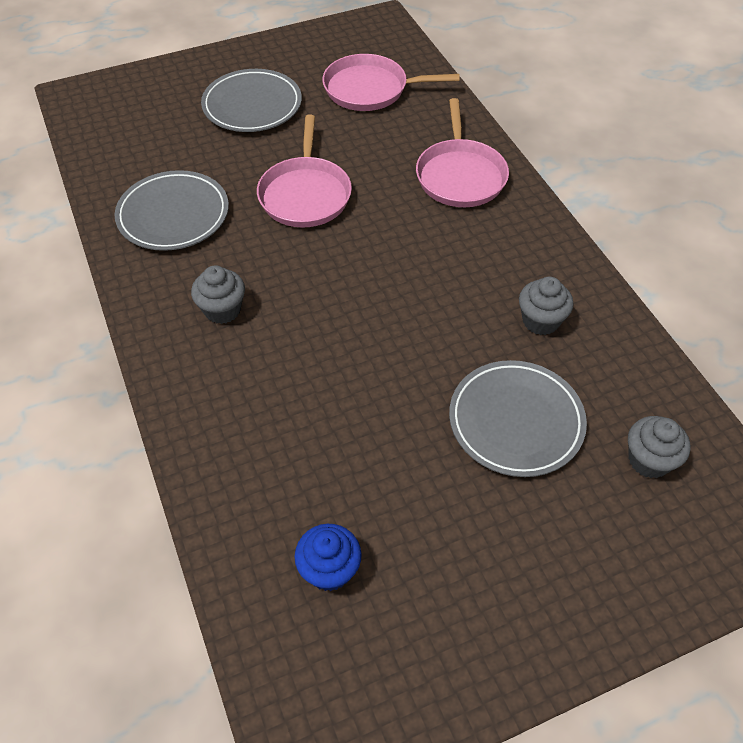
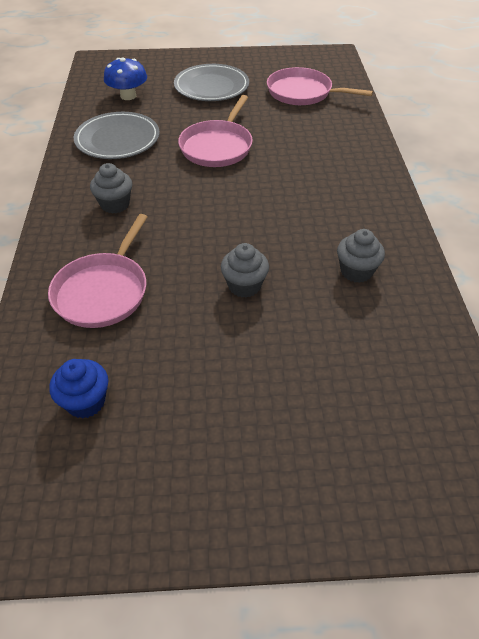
camera: 20 degrees right, 5 degrees down
(150, 144) = (128, 96): none -> blue mushroom
(460, 175) = (342, 159): pink pan -> pink pan (103, 291)
(516, 421) = (297, 338): grey plate -> none
(649, 460) = (400, 402): grey cupcake -> grey cupcake (244, 286)

